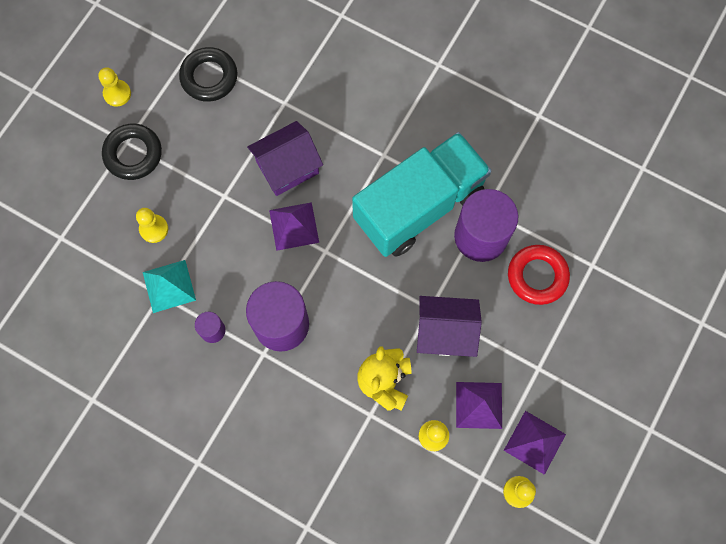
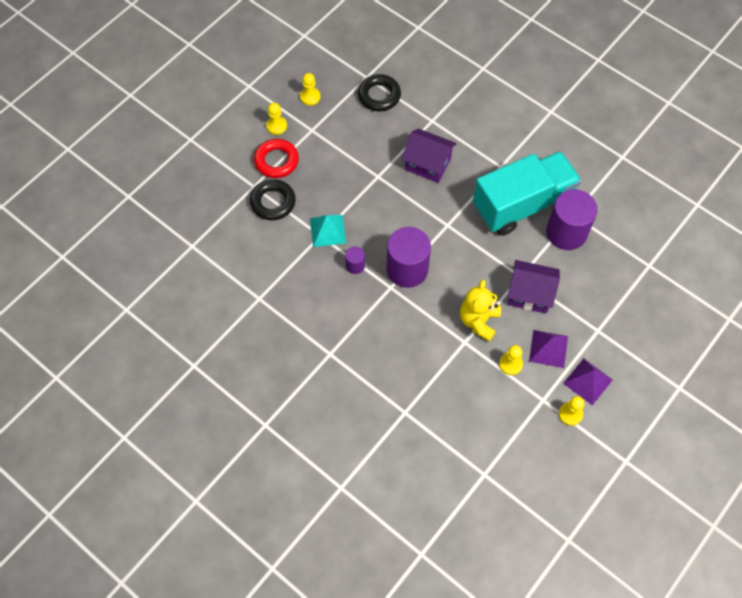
camera: 10 degrees right, 10 degrees down
(133, 154) = (315, 138): black ring -> black ring (273, 202)
(154, 229) = (322, 190): yellow pawn -> yellow pawn (276, 126)
(287, 167) = (427, 164): purple house -> purple house turned 45 degrees clockwise
(294, 226) = (426, 204): purple pyramid -> none
(537, 276) = (605, 266): red ring -> red ring (276, 161)

